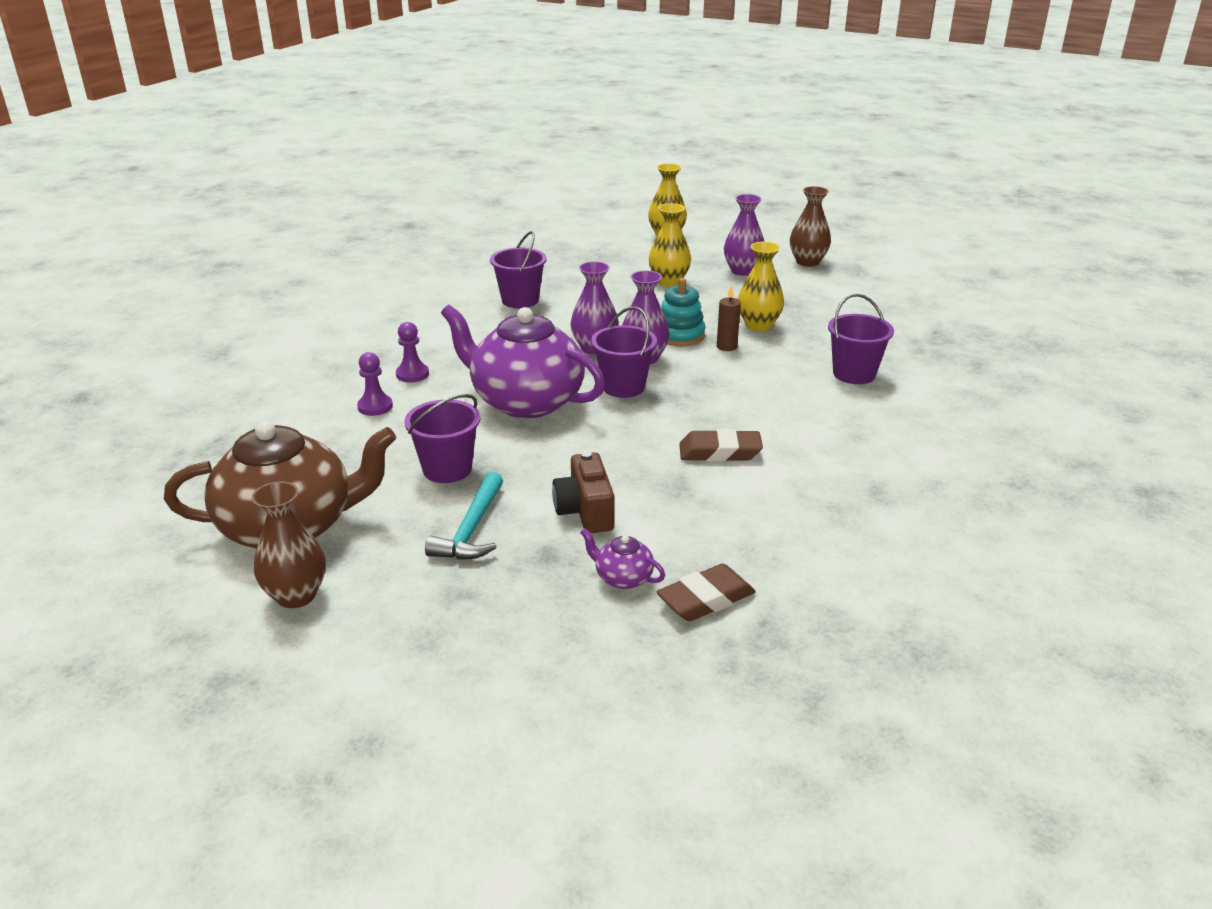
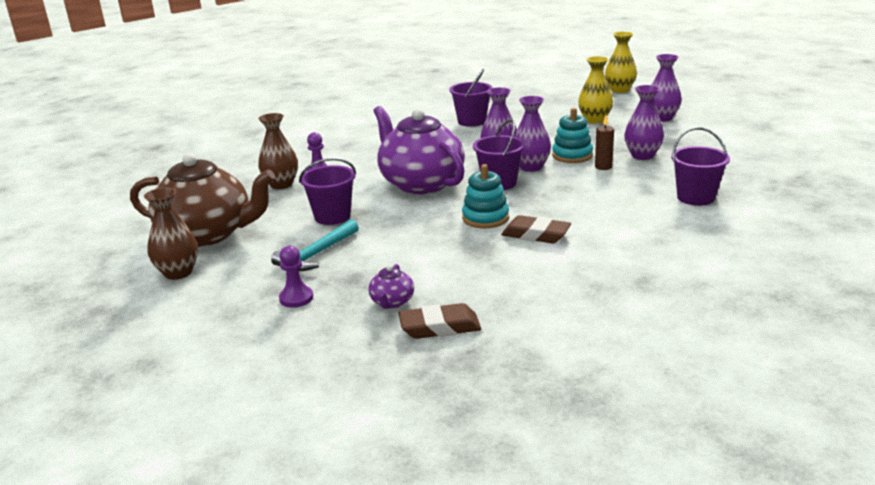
camera: 25 degrees right, 5 degrees down
(412, 374) = (359, 158): purple pawn -> purple pawn (296, 298)
(585, 511) = (402, 256): brown camera -> none
(623, 578) = (392, 302): purple teapot -> purple teapot turned 135 degrees counterclockwise
(644, 439) = (485, 218): none -> turquoise stacking toy
(758, 325) = (642, 155): yellow vase -> purple vase
(807, 262) = (724, 117): brown vase -> brown vase (281, 184)

